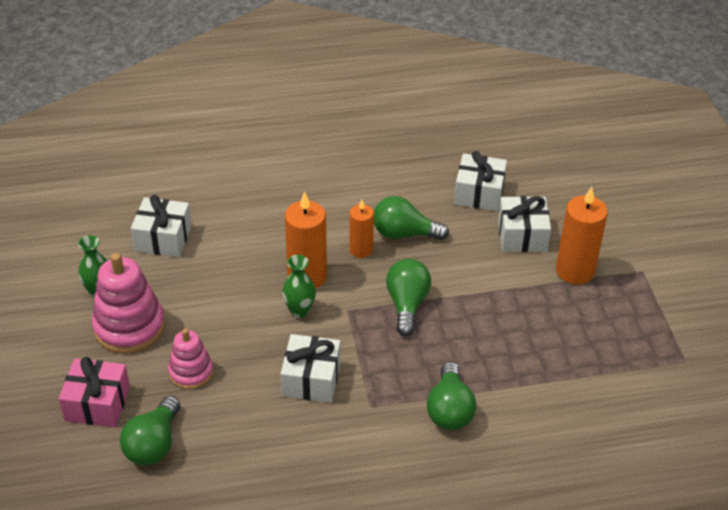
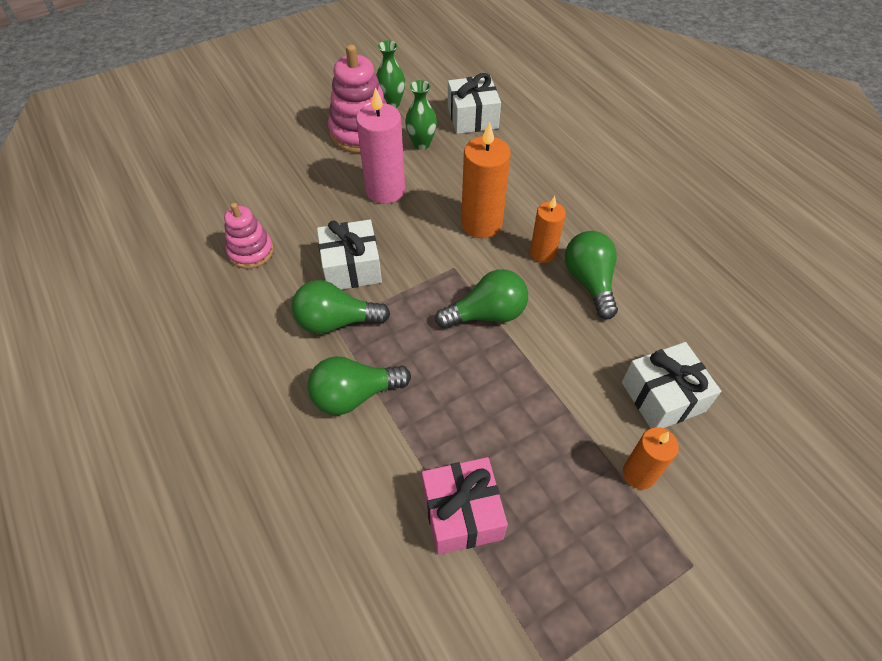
camera: 70 degrees right, 10 degrees up
(97, 404) = (273, 143): pink gift -> pink gift (462, 513)
(154, 444) = (241, 188): green light bulb -> green light bulb (336, 321)
(191, 372) = (327, 184): pink stacking toy -> pink stacking toy (251, 252)
(226, 330) = (385, 190): none -> pink candle
(299, 311) = (434, 232): green vase -> green vase (421, 144)
(479, 193) = (702, 333): white gift -> none
(574, 271) = (639, 474): orange candle -> orange candle, size x0.62

